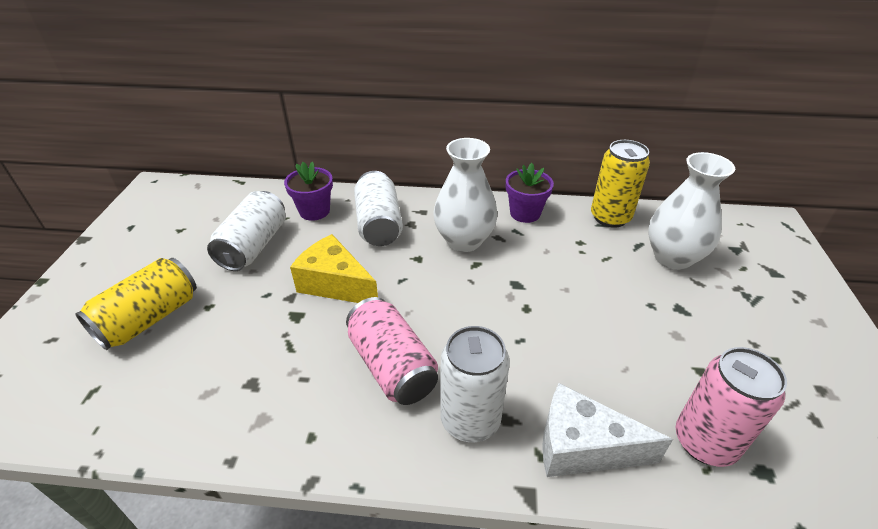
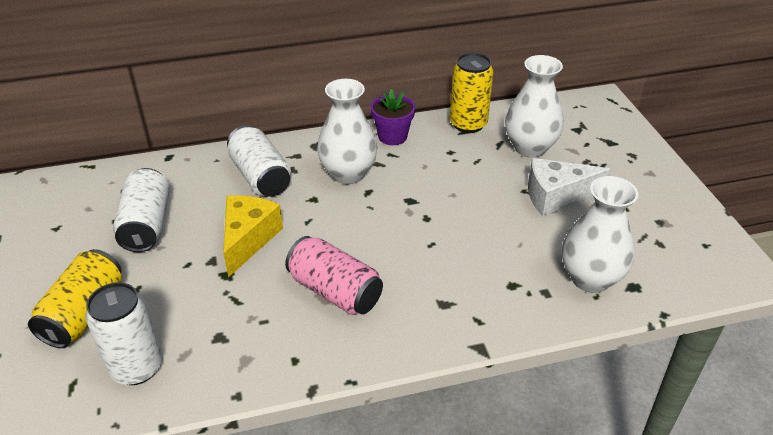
camera: 20 degrees left, 0 degrees up
(314, 211) = (189, 178): purple flower pot -> none
(335, 284) = (248, 239): yellow cheese -> yellow cheese turned 90 degrees clockwise
(470, 420) = (416, 312): white can -> white can (137, 367)
(582, 447) = (507, 306): white cheese -> white cheese (556, 196)
(705, 442) = (590, 278): pink can -> white vase

